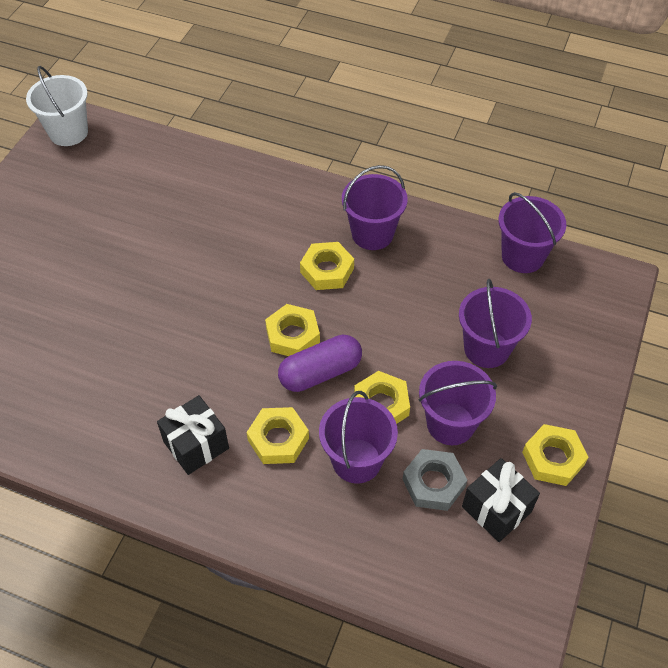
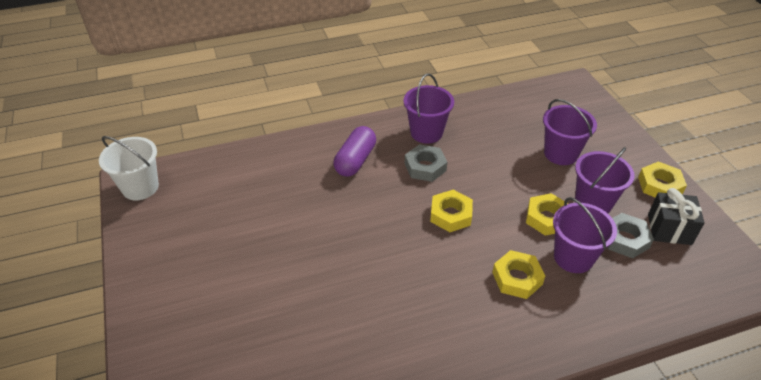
camera: 40 degrees left, 10 degrees down
(196, 445) = (474, 319): black gift -> none
(320, 372) = (492, 224): purple capsule -> purple capsule (355, 160)
(327, 270) = (425, 167): yellow nut -> grey nut
(522, 256) = (519, 98): purple bucket -> none

